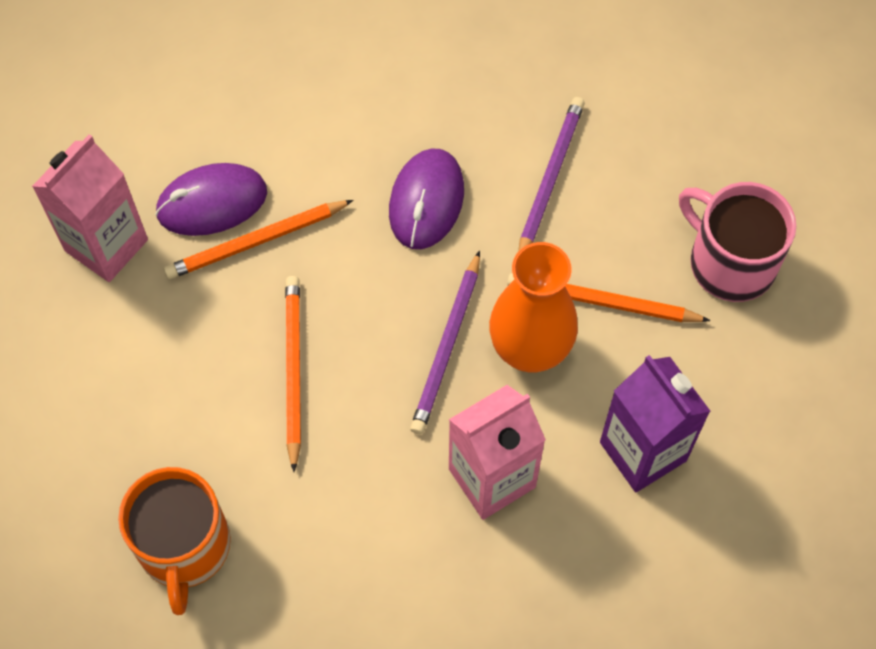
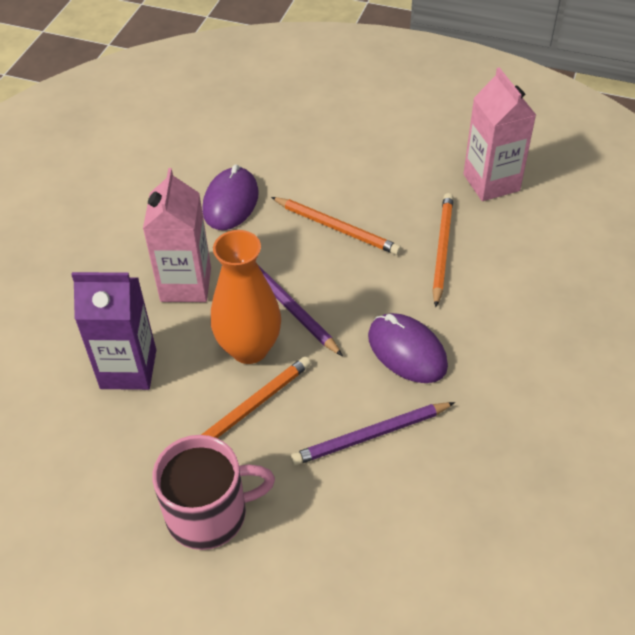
camera: 125 degrees right, 15 degrees down
(184, 546) = (271, 143): orange mug -> none
(212, 202) = (488, 241): purple mouse -> purple mouse (231, 202)
(549, 178) = (371, 436): purple pencil -> purple pencil turned 105 degrees clockwise

